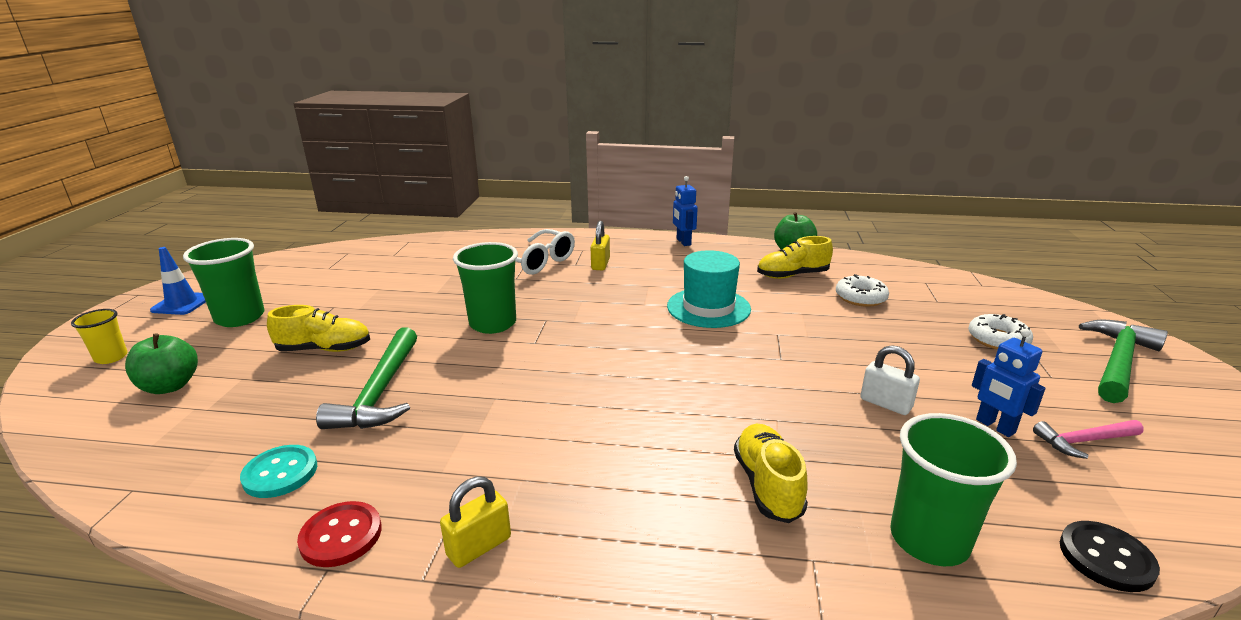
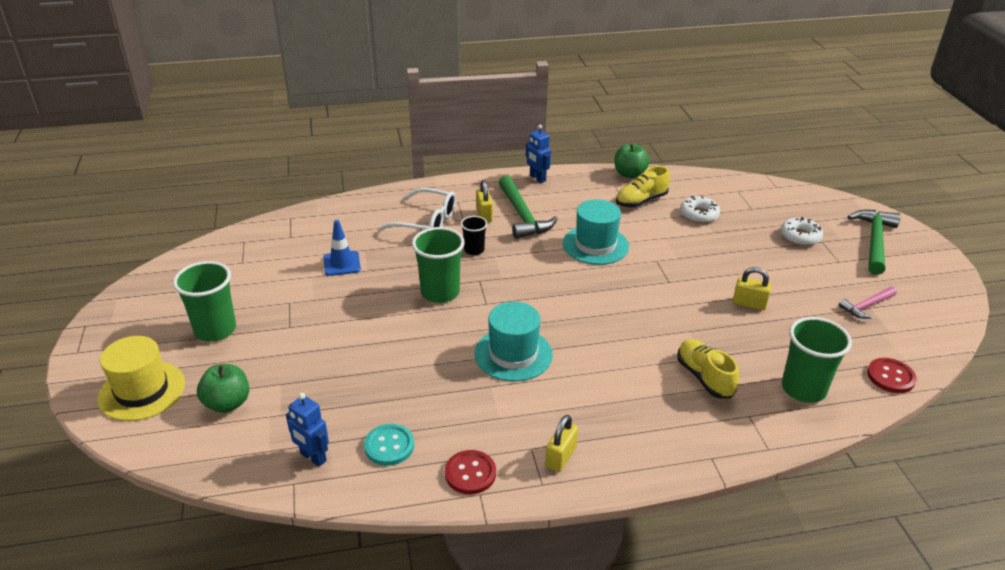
camera: 20 degrees left, 10 degrees up
(111, 357) = (142, 391): yellow cup -> yellow hat
(182, 304) = (142, 327): blue traffic cone -> blue traffic cone (342, 263)
(324, 349) = (323, 344): yellow shoe -> none
(380, 392) = (403, 370): green hammer -> green hammer (522, 215)
(522, 401) = (513, 354): none -> turquoise hat
(564, 292) = (474, 250): none -> black cup
(885, 403) = (749, 304): white padlock -> yellow padlock
(995, 426) = (816, 307): blue robot -> blue robot (313, 457)
(1106, 558) = (890, 377): black button -> red button

